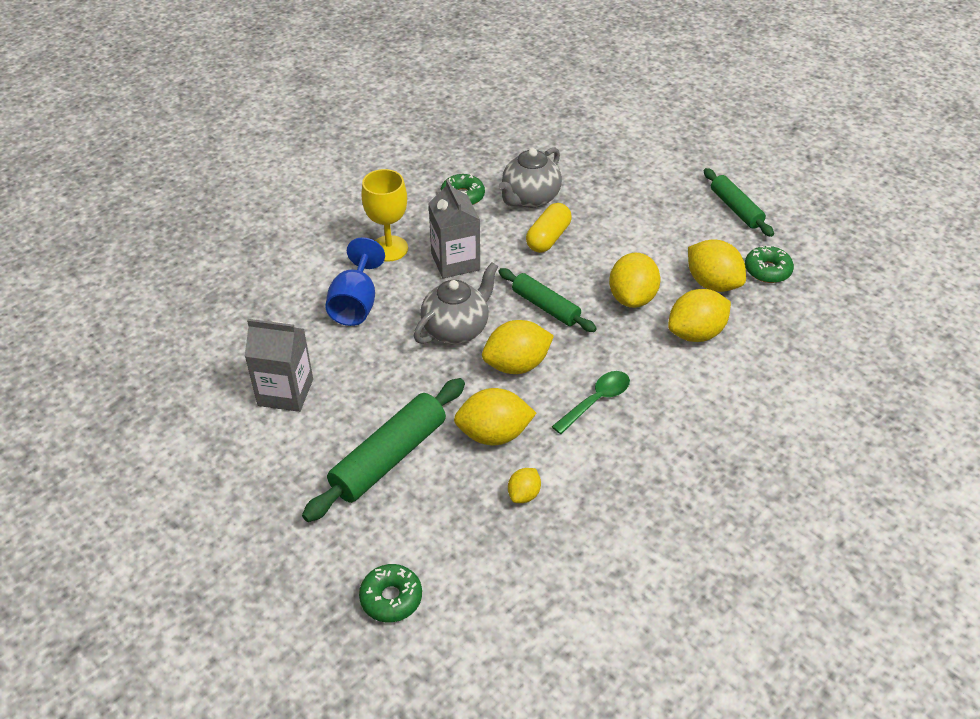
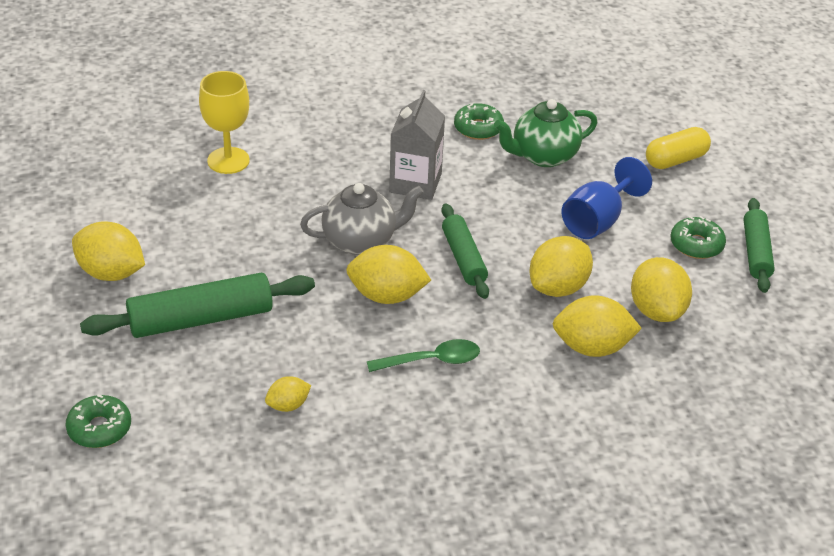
camera: 30 degrees right, 5 degrees down
(285, 392) = (164, 227): grey carton -> none
(355, 304) = (290, 181): blue goblet -> blue goblet (597, 221)
(389, 248) = (365, 146): yellow goblet -> yellow goblet (228, 160)
(494, 434) = (309, 344): yellow lemon -> yellow lemon (111, 273)
(530, 198) = (543, 156): grey teapot -> green teapot
(548, 238) = (526, 199): yellow capsule -> yellow capsule (675, 160)
(767, 270) = (731, 324): green donut -> green donut (696, 245)

